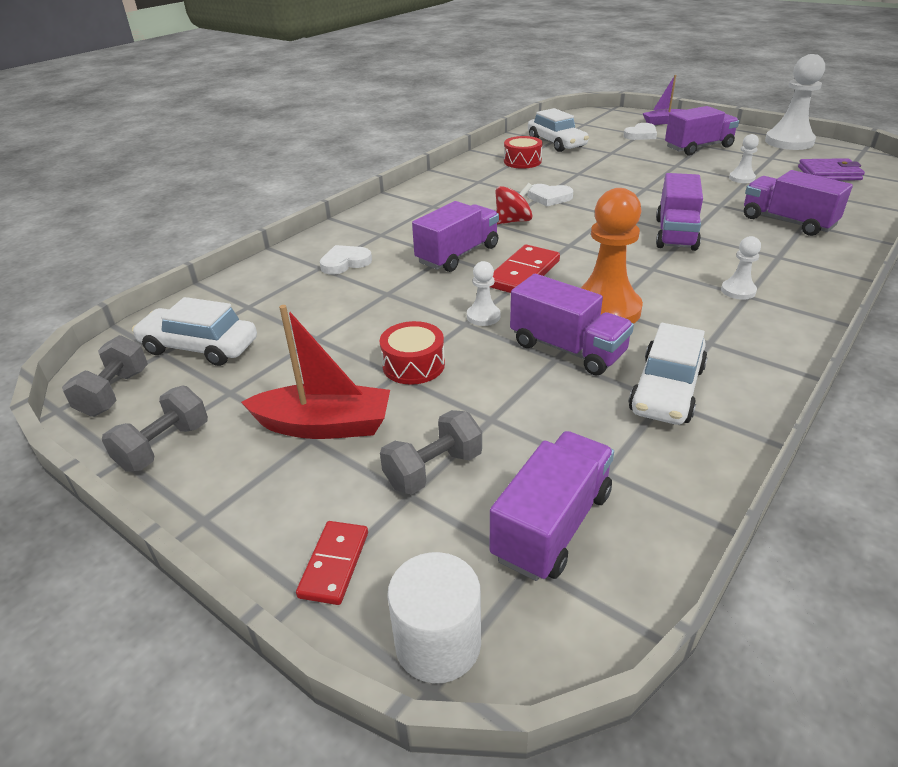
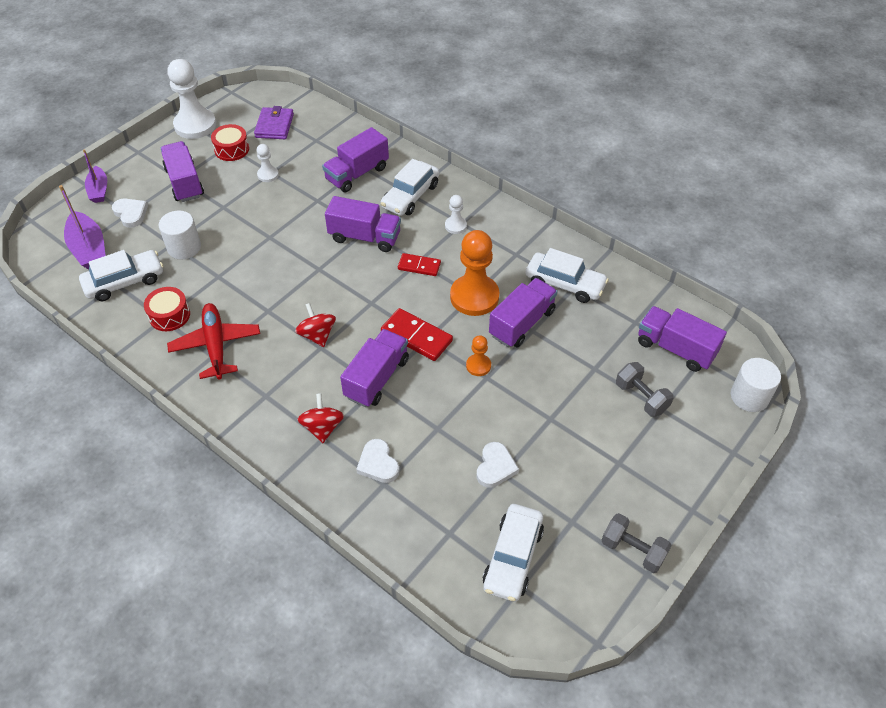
camera: 90 degrees left, 15 degrees up
(114, 393) = (575, 605): grey dumbbell -> none
(324, 425) = (606, 456): red boat -> none
(334, 564) = (713, 440): red domino -> red domino (419, 266)
(393, 233) = (322, 427): none -> red spinning top
(413, 365) = (539, 408): red drum -> red drum (231, 149)
(457, 255) = (377, 378): purple truck -> purple truck turned 75 degrees clockwise
(483, 316) = (478, 366): white pawn -> orange pawn
(491, 181) = (216, 345): none -> red plane
(549, 197) = (272, 304): white heart -> white heart (495, 467)
(589, 128) = (89, 249): none -> purple boat
(609, 157) = (184, 247): none -> white cylinder
(774, 256) = (410, 196): none -> white car

